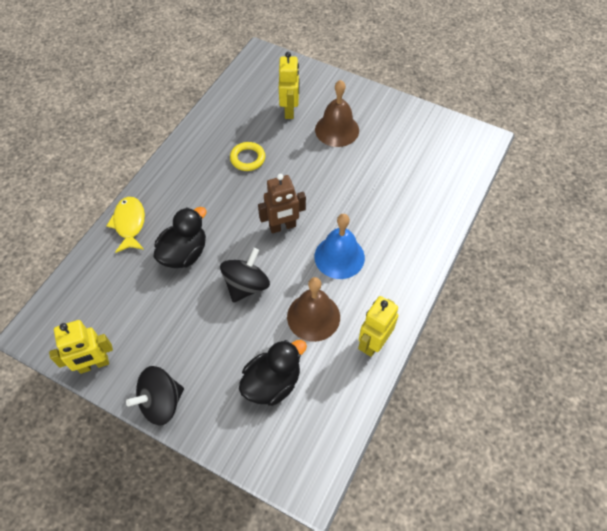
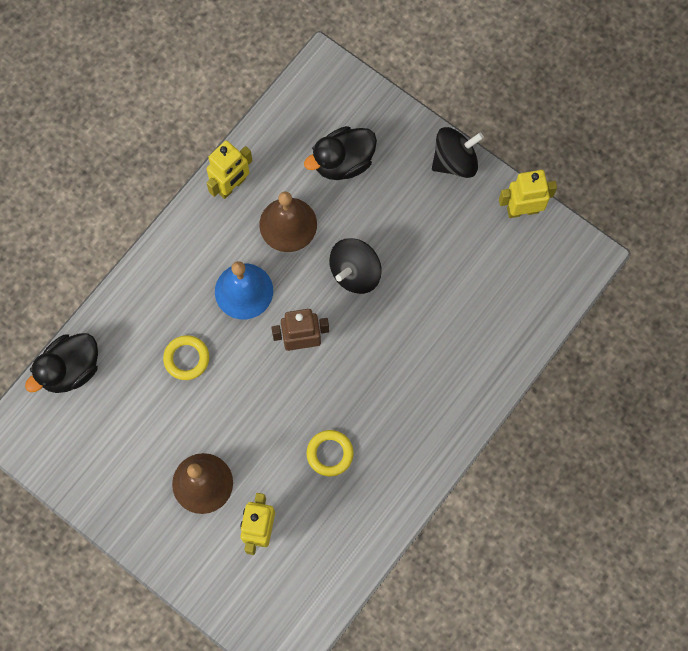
camera: 170 degrees left, 15 degrees up
(129, 224) = (485, 377): yellow fish -> none
(184, 253) = (422, 325): black duck -> black duck (70, 369)
(372, 202) = (186, 358): none -> yellow ring

